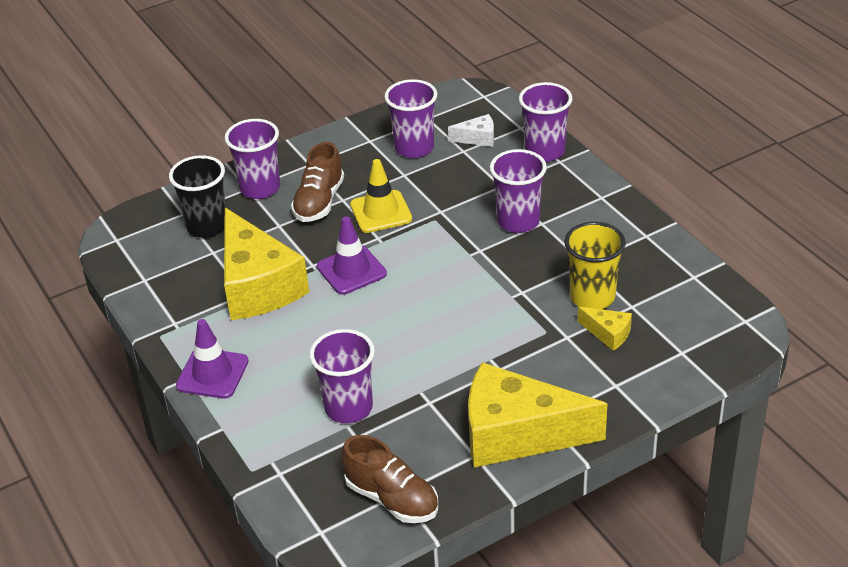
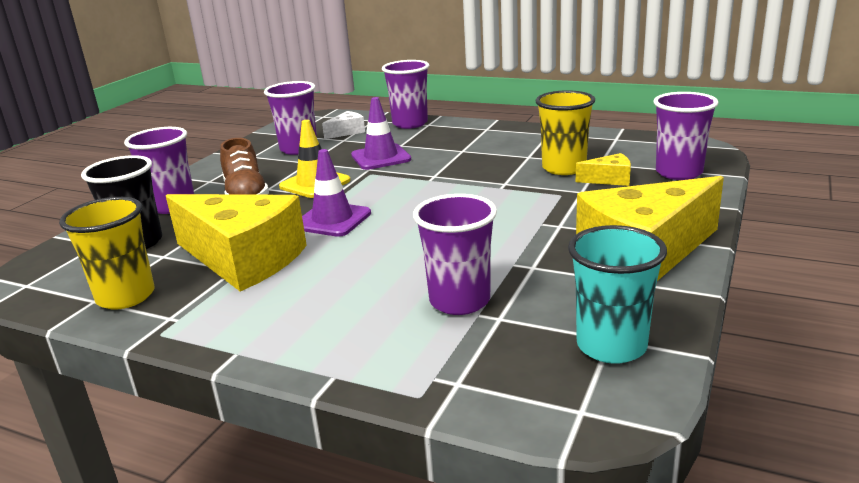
camera: 35 degrees left, 15 degrees down
(164, 286) = (126, 296): none -> yellow cup
(212, 374) = (265, 337): purple traffic cone -> purple traffic cone (381, 157)
(392, 499) = (611, 346): brown shoe -> turquoise cup
(518, 221) = (442, 155): purple cup -> purple cup (679, 172)

